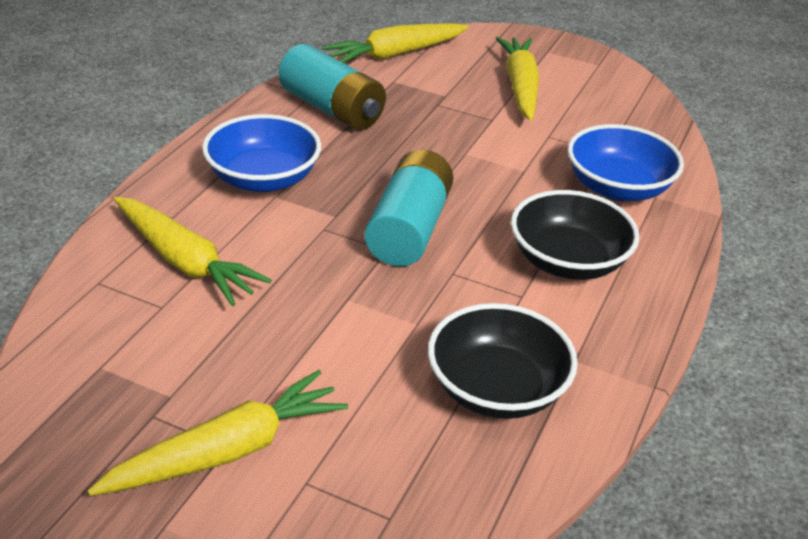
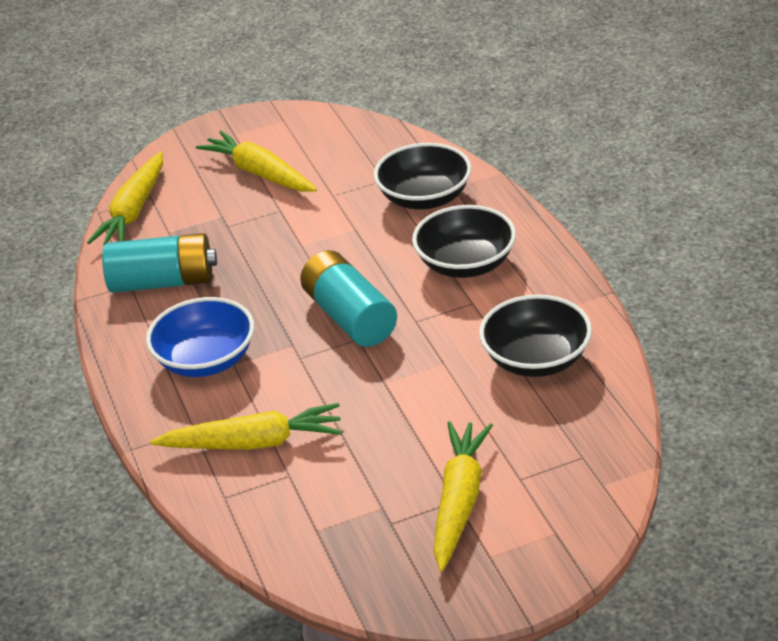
camera: 40 degrees left, 0 degrees up
(617, 188) = (425, 198): blue bowl -> black bowl

